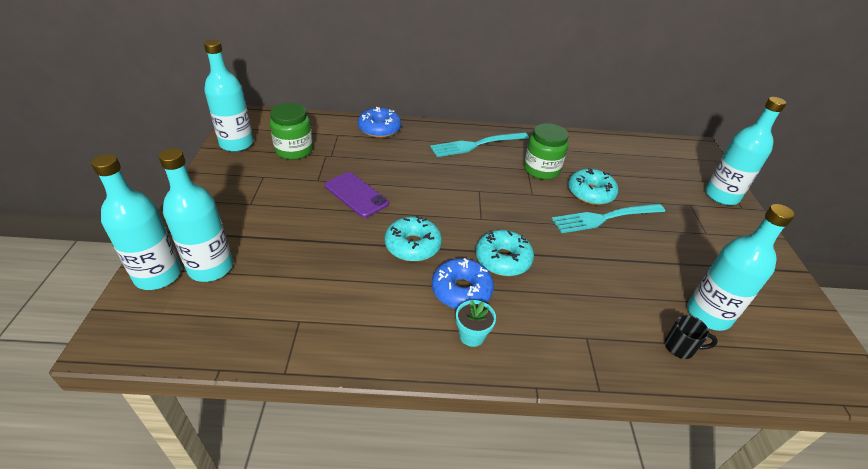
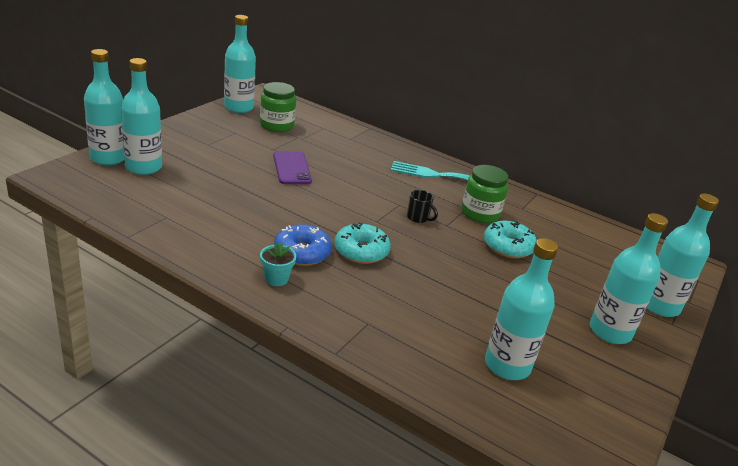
camera: 30 degrees right, 10 degrees down
(379, 129) = (363, 136): blue donut -> none
(412, 245) = (297, 213): turquoise donut -> none
(605, 218) = (497, 267): turquoise fork -> none
(680, 347) = (446, 368): black mug -> black mug (418, 218)
(723, 238) = (610, 331): none -> turquoise bottle

